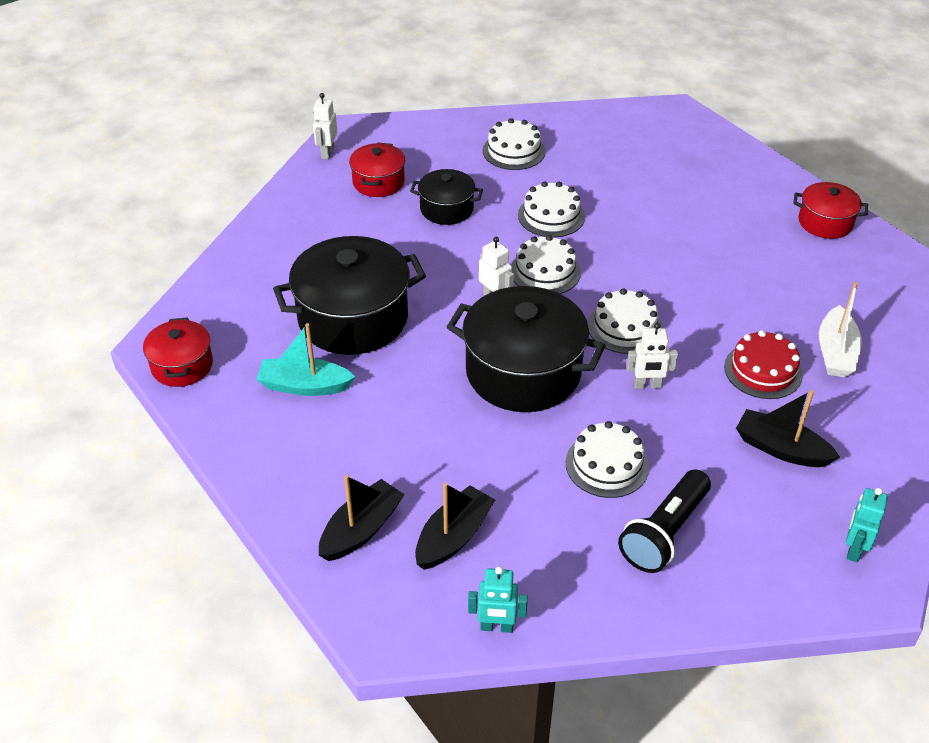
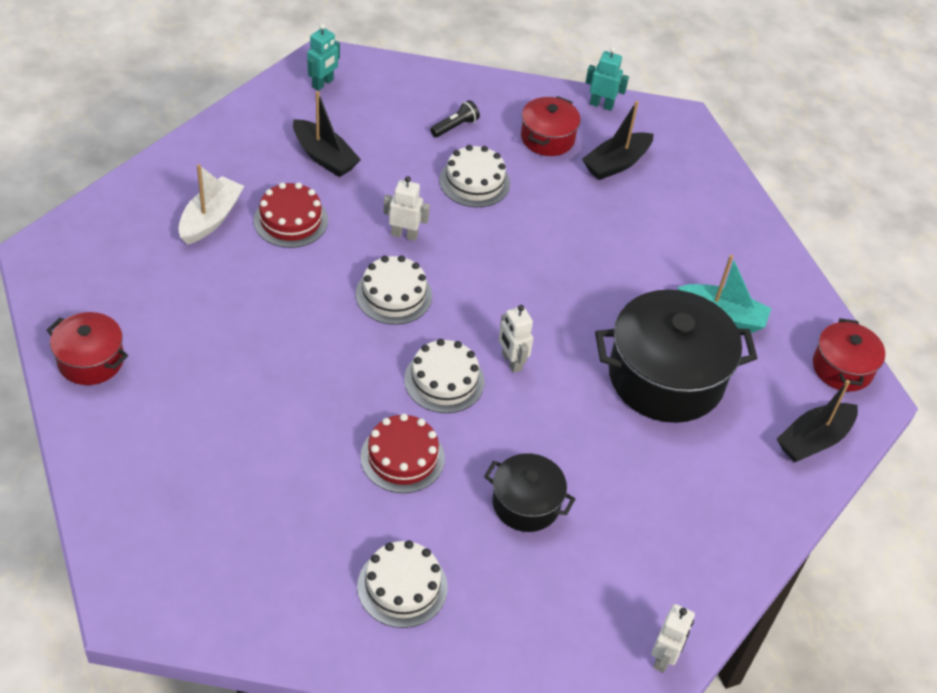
camera: 170 degrees left, 5 degrees up
(361, 530) = (686, 186): black boat -> black boat (813, 440)
(378, 182) = (602, 576): red pot -> red pot (547, 138)
(523, 372) = (512, 276): black pot -> none
(551, 216) = (402, 457): white cake -> red cake
(664, 533) = (455, 126): black flashlight -> black flashlight, size x0.53

